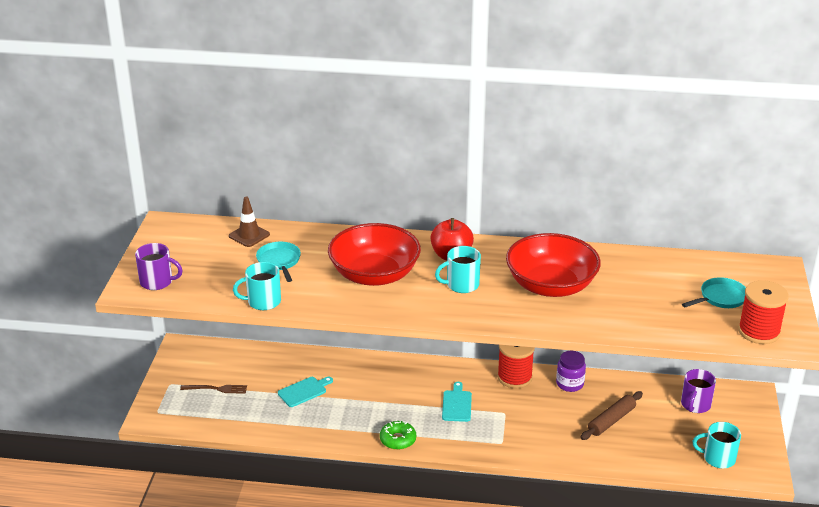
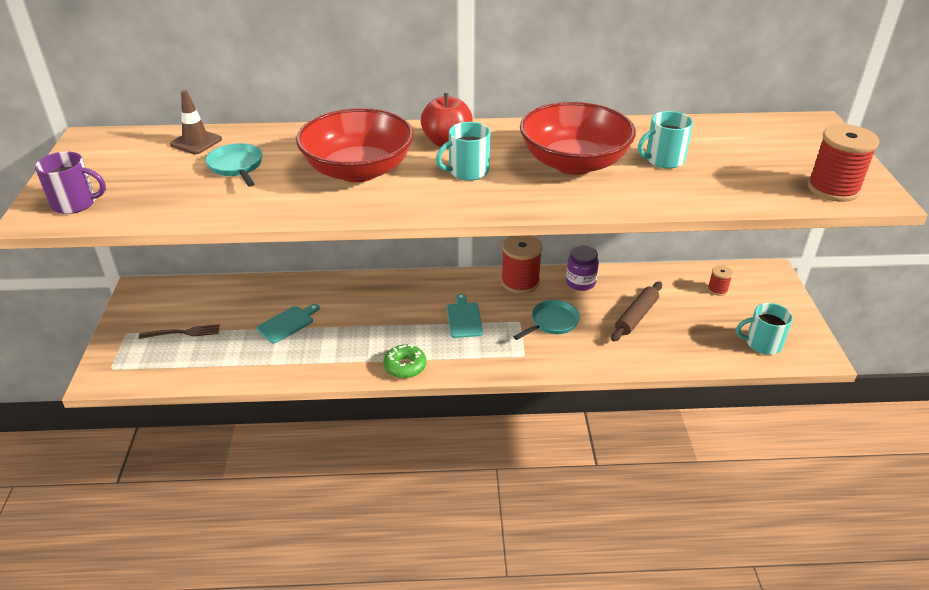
camera: 10 degrees left, 5 degrees up
(263, 301) = (219, 213): turquoise mug -> turquoise mug (663, 160)
(695, 405) = (717, 289): purple mug -> red spool
(720, 298) = (771, 158): turquoise pan -> turquoise pan (552, 322)

